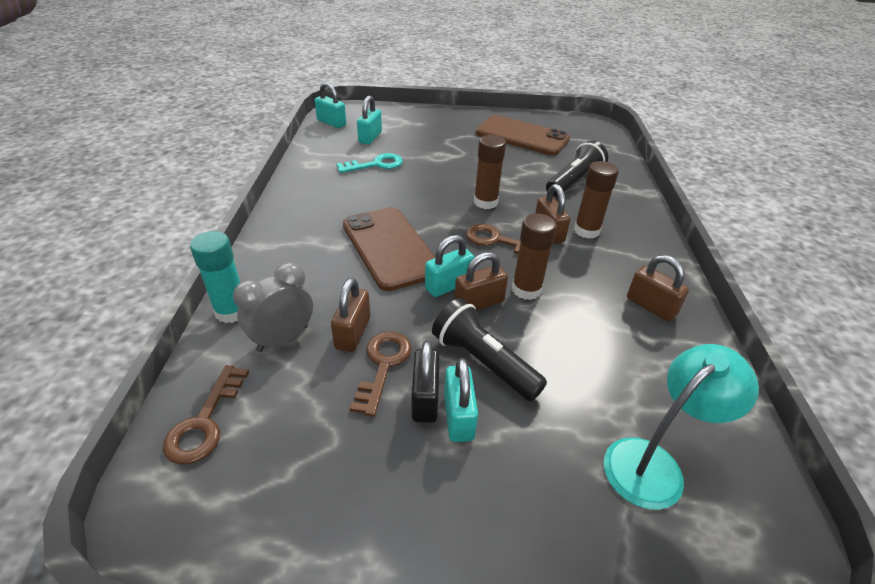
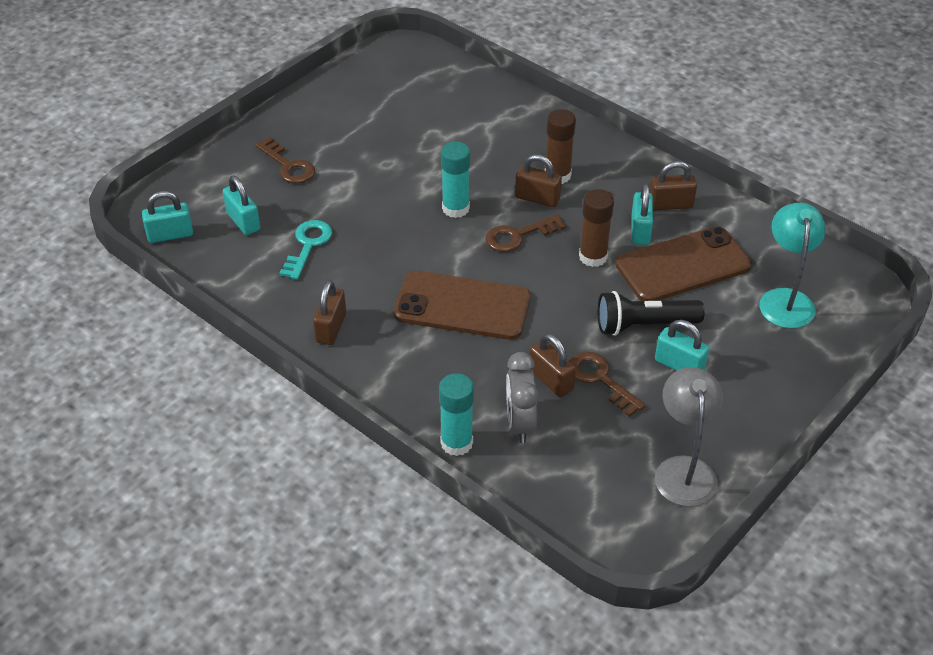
camera: 50 degrees left, 5 degrees up
(205, 422) = (572, 499): brown key -> brown key (288, 166)
(307, 501) = (684, 469): none -> grey lamp
(425, 398) = (650, 373): black padlock -> none
(448, 285) = (546, 297): turquoise padlock -> turquoise padlock (640, 230)
(479, 303) = (582, 292): brown padlock -> brown padlock (331, 328)
(485, 202) = (455, 208): brown glue stick -> turquoise glue stick
(522, 136) = (367, 112): brown phone -> brown phone (683, 265)
(573, 182) = (482, 133): black flashlight -> none

